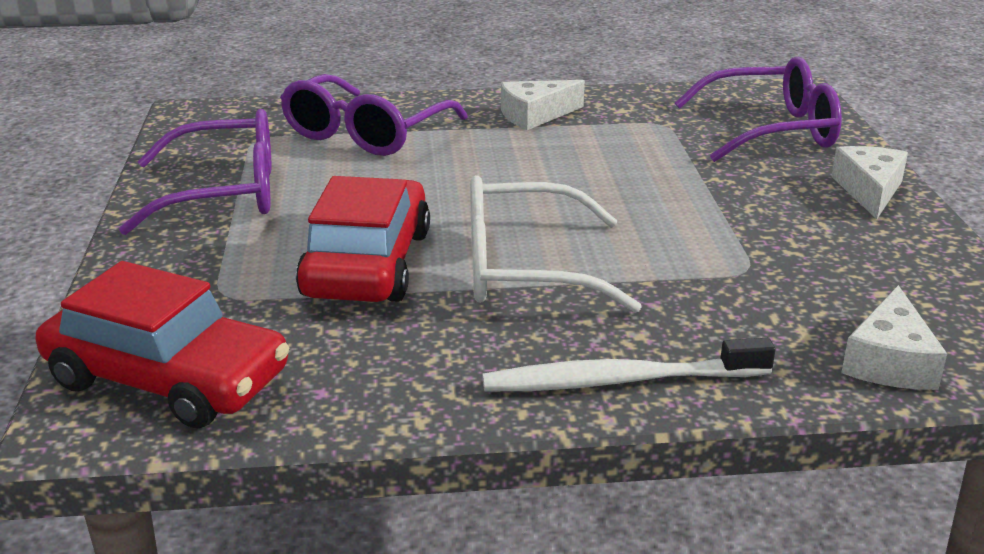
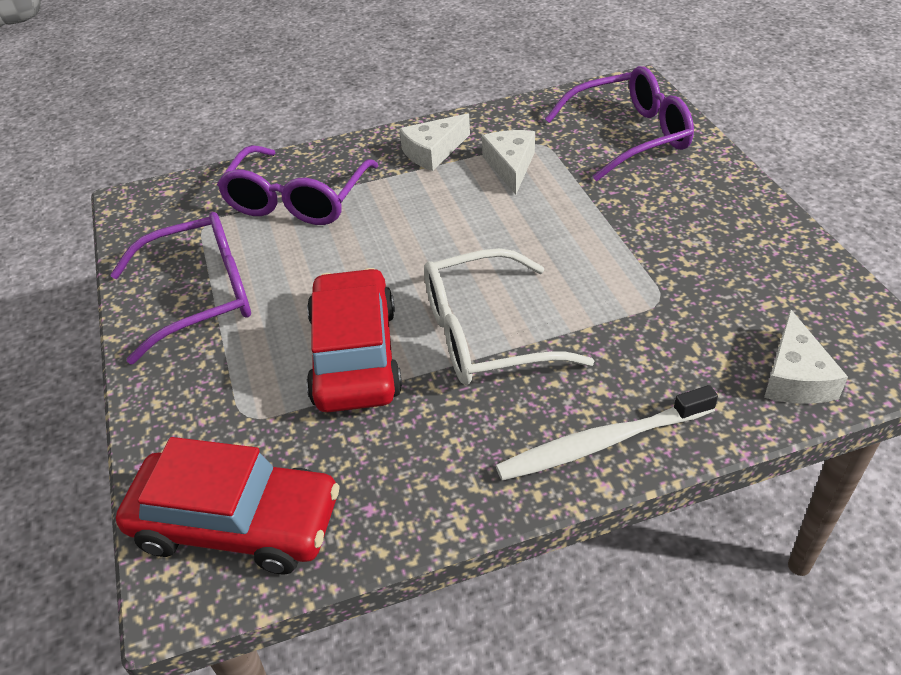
camera: 10 degrees left, 15 degrees up
(869, 190) = (726, 191): white cheese -> white cheese (510, 166)

